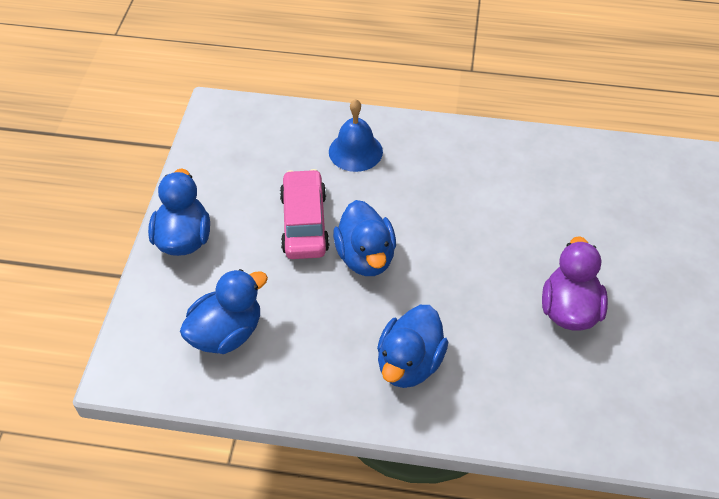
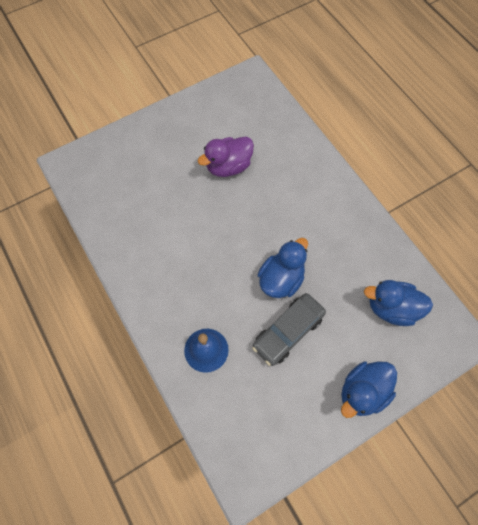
camera: 130 degrees left, 15 degrees up
(304, 223) = (288, 331): pink car -> grey car
(409, 363) = (323, 212): blue duck -> none

